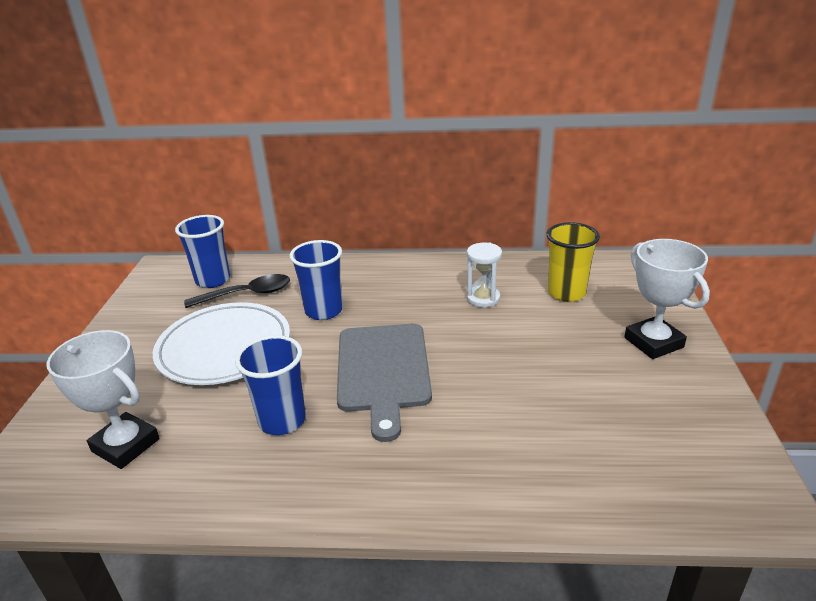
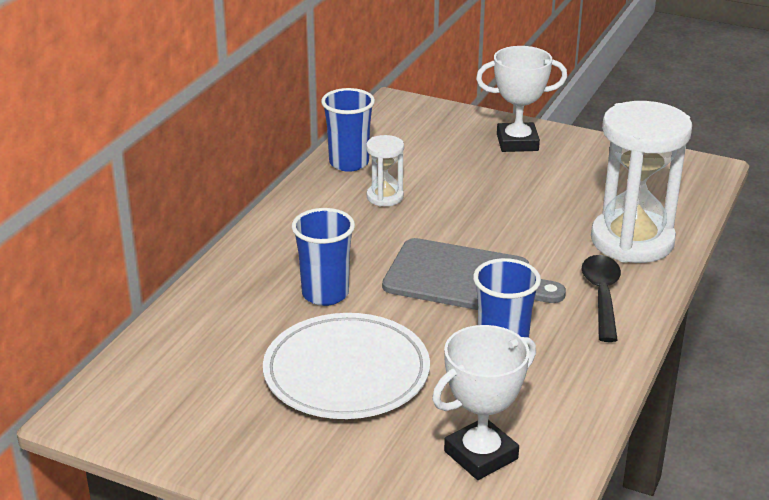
camera: 70 degrees left, 0 degrees up
(213, 280) = (172, 367): blue cup -> blue cup (349, 163)
(247, 294) = (236, 343): black spoon -> black spoon (602, 296)
(528, 470) = (632, 241): none -> white hourglass
(566, 293) = (413, 154): yellow cup -> none

